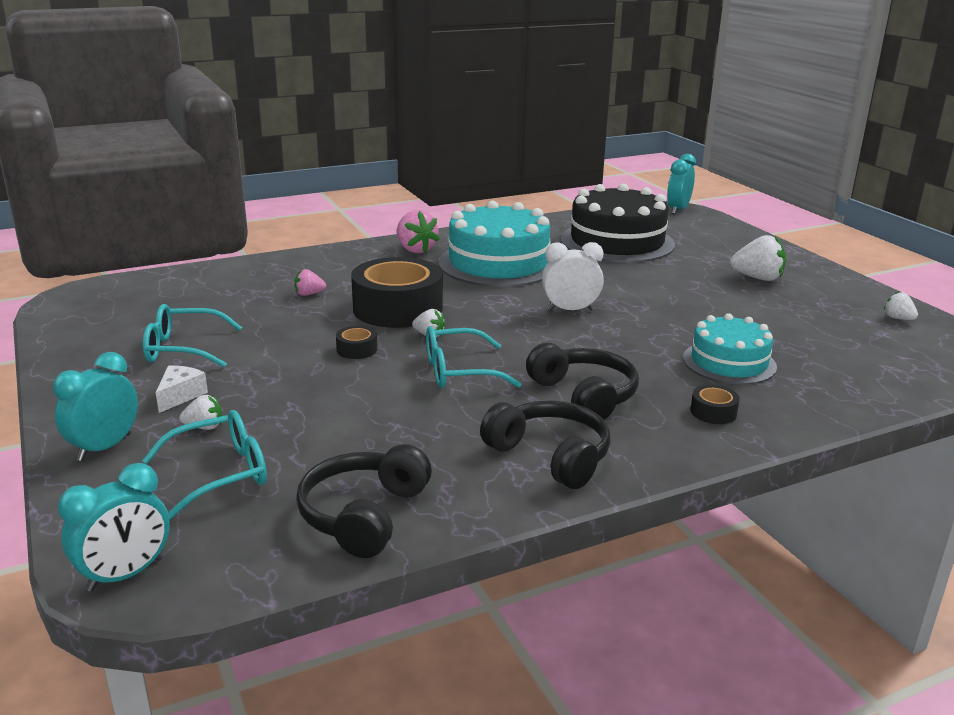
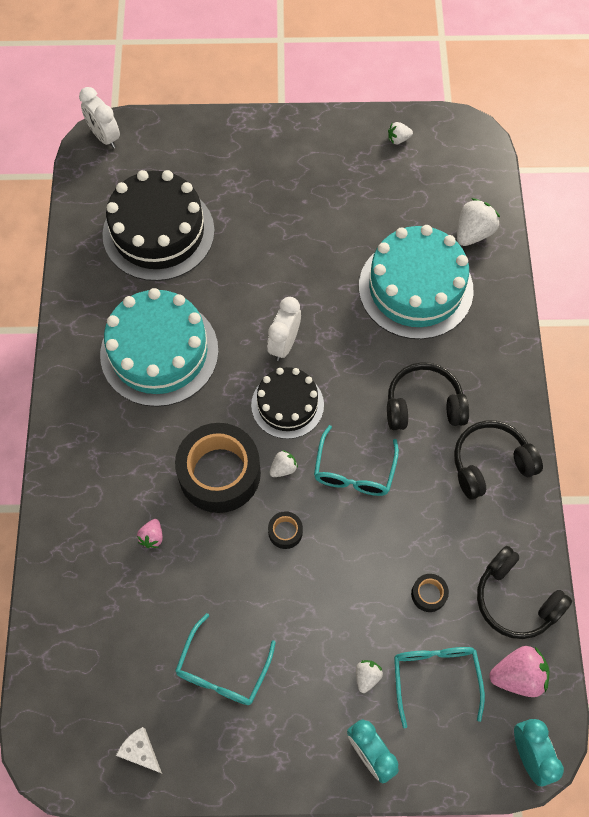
camera: 65 degrees left, 40 degrees up
(180, 395) = (309, 686): white cheese -> white cheese (140, 751)
(415, 250) = (88, 408): pink strawberry -> pink strawberry (517, 675)
(503, 324) = (287, 405): none -> black cake
(678, 210) = (105, 137): turquoise clock -> white clock
(713, 412) = (476, 339): black tape -> black tape (428, 594)
(729, 362) = (415, 288): turquoise cake -> turquoise cake, size x1.66
(757, 278) = (288, 177): white strawberry -> white strawberry (473, 233)

